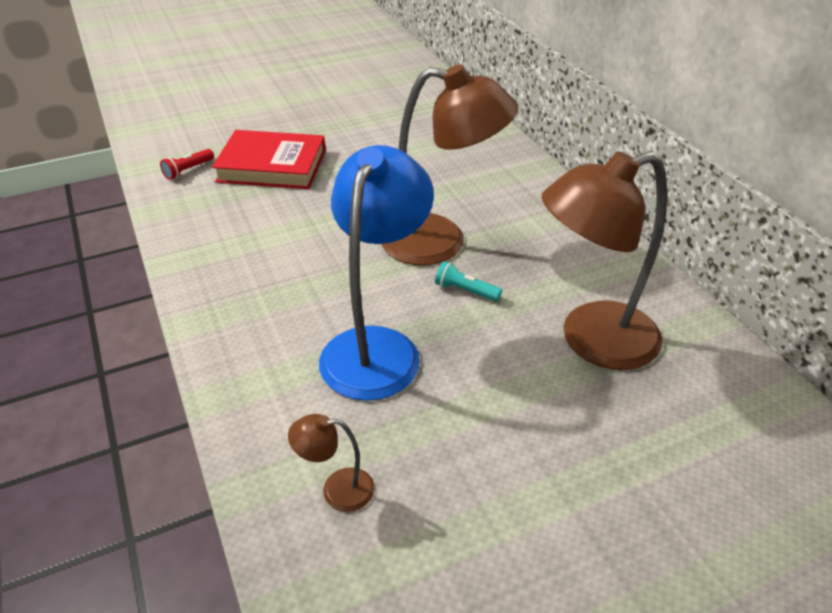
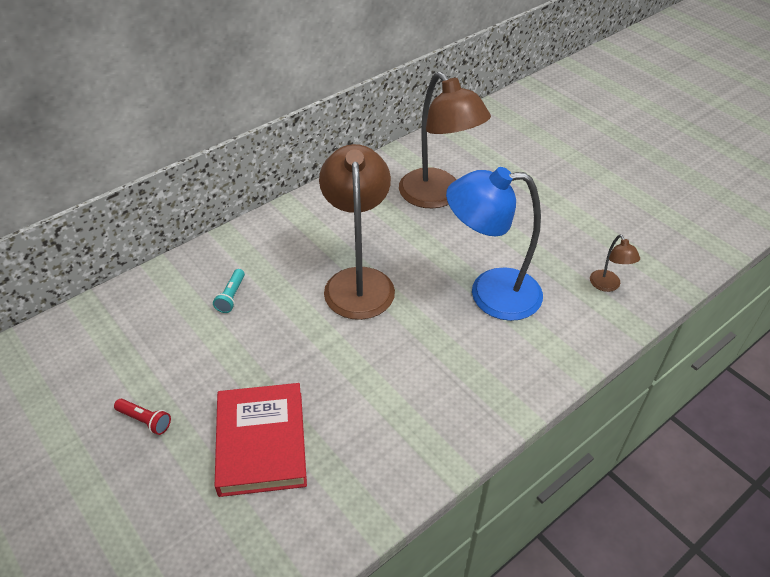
camera: 105 degrees left, 5 degrees up
(188, 170) = (286, 528): red flashlight -> red flashlight (145, 420)
(465, 291) = (413, 258): turquoise flashlight -> turquoise flashlight (231, 296)

